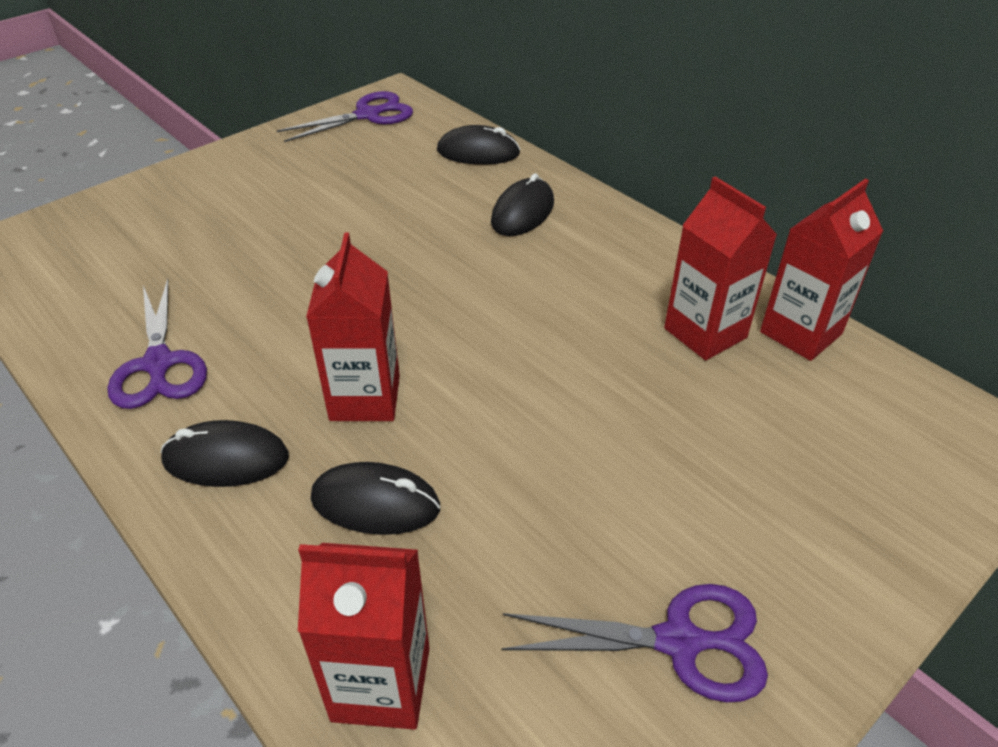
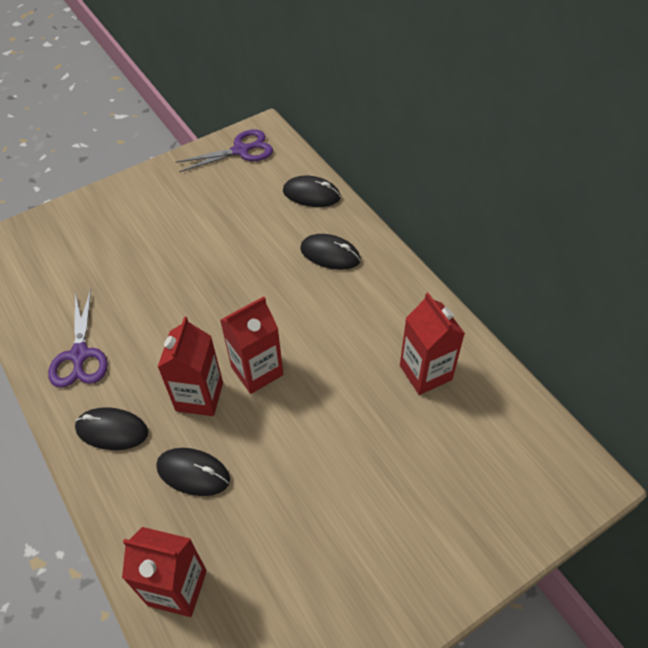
camera: 10 degrees right, 10 degrees up
(522, 212) = (330, 254): black mouse -> black mouse turned 75 degrees clockwise
(679, 641) = (346, 588): purple scissors -> none
(800, 333) = (489, 380): red carton -> red carton (257, 371)

